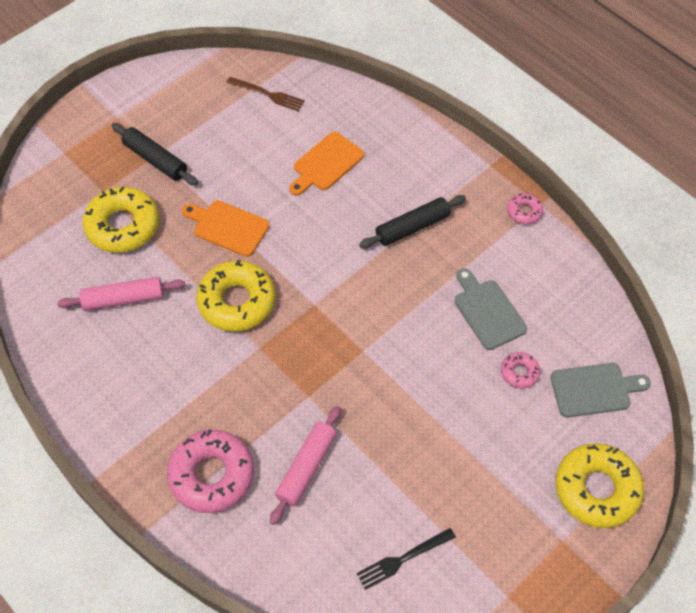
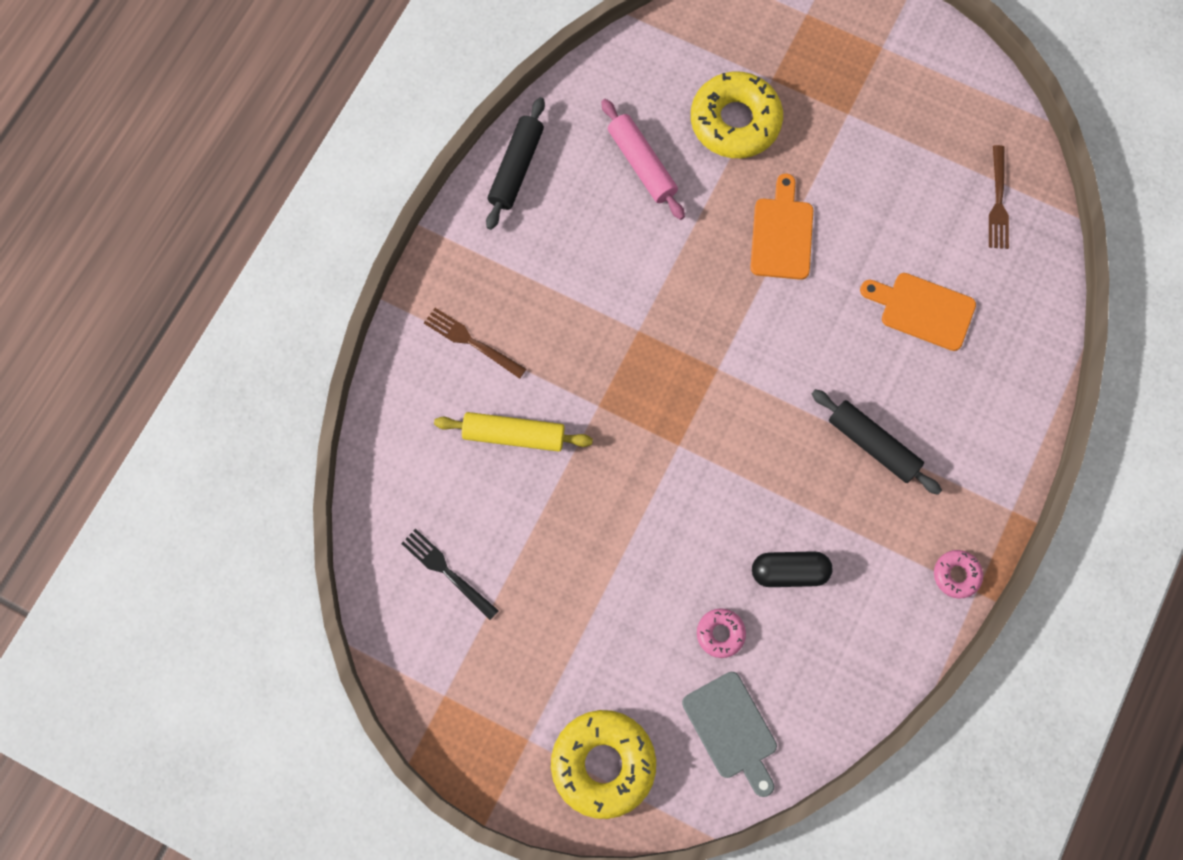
camera: 70 degrees right, 15 degrees up
(155, 160) = (841, 116): black rolling pin -> black rolling pin (516, 168)
(212, 475) = (471, 342): pink donut -> brown fork
(237, 301) = (687, 283): yellow donut -> none
(306, 468) = (514, 435): pink rolling pin -> yellow rolling pin
(487, 311) = (789, 572): grey cutting board -> black capsule

